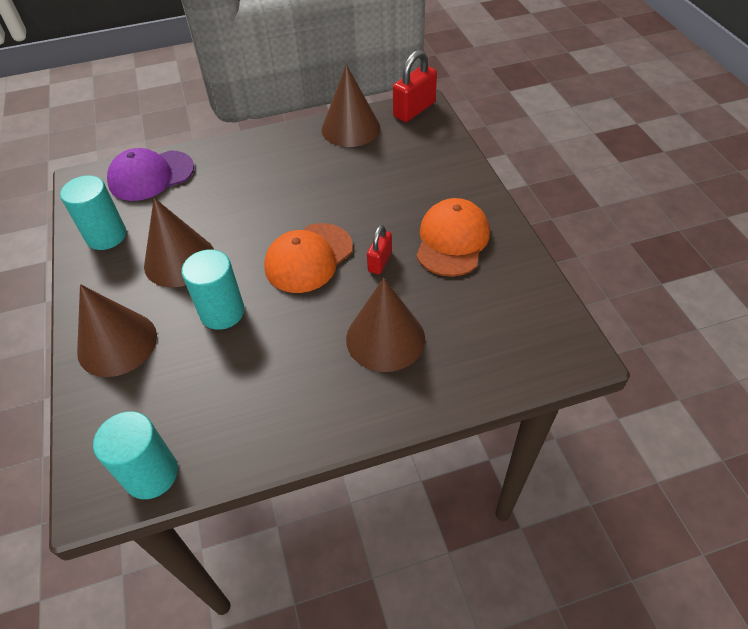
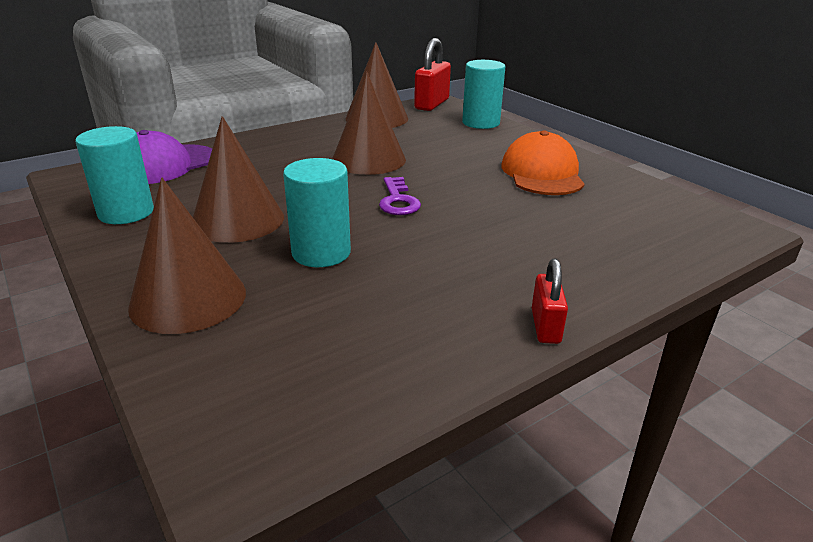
camera: 20 degrees left, 20 degrees down
(151, 474) = (315, 421): turquoise cylinder -> turquoise cylinder (481, 123)
(308, 258) = (398, 201): orange cap -> purple key
(380, 261) = (480, 194): red padlock -> red padlock (545, 326)
(385, 338) = (535, 246): brown cone -> brown cone (368, 159)

